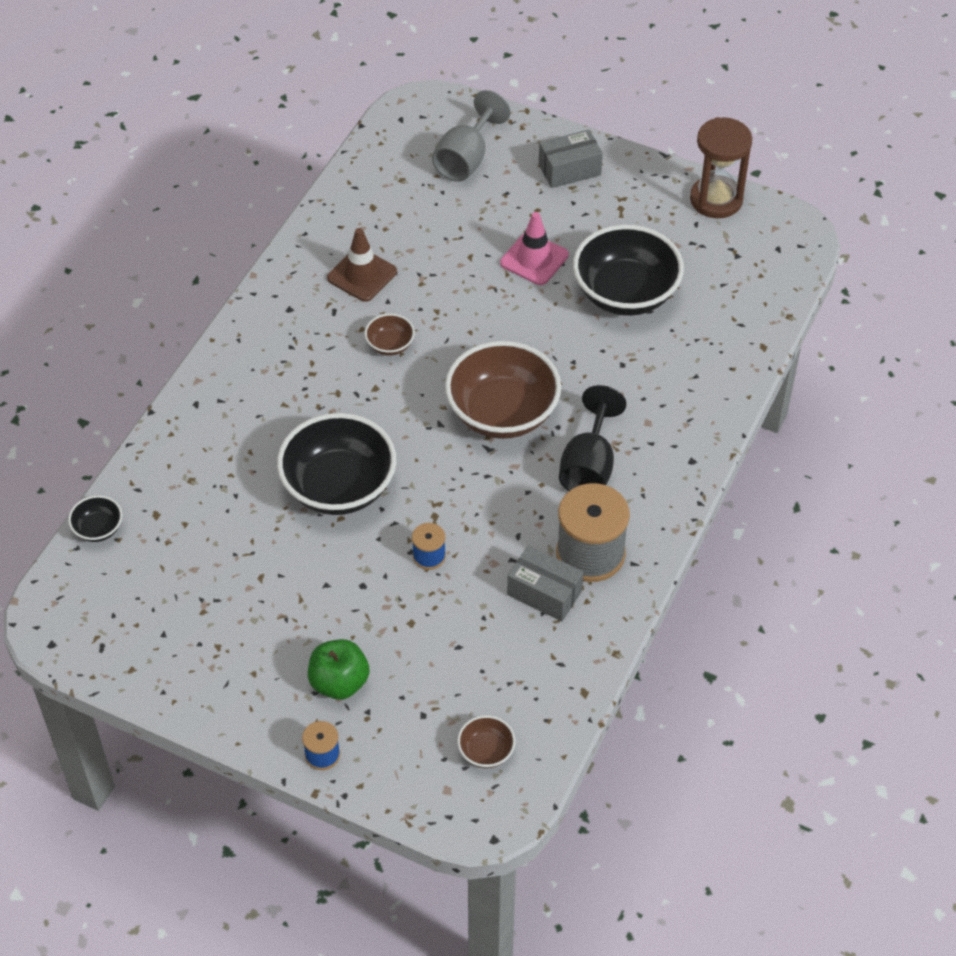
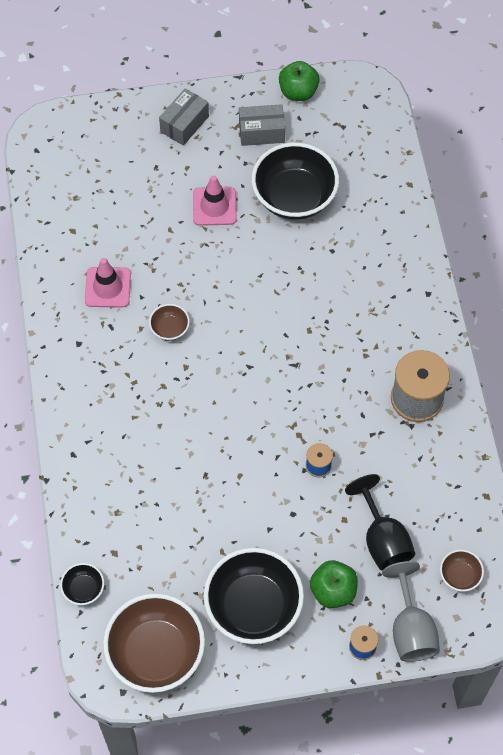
camera: 35 degrees left, 10 degrees up
(339, 487) = (220, 454): black bowl -> black bowl (253, 606)
(362, 275) = (108, 287): brown traffic cone -> pink traffic cone
(466, 159) = (107, 156): grey goblet -> grey goblet (410, 629)
(502, 413) = (284, 333): brown bowl -> brown bowl (156, 653)
(544, 593) = (410, 444): grey box -> grey box (261, 132)
(589, 466) = (368, 337): black goblet -> black goblet (382, 539)
(716, 199) = (298, 92): brown hourglass -> green apple

